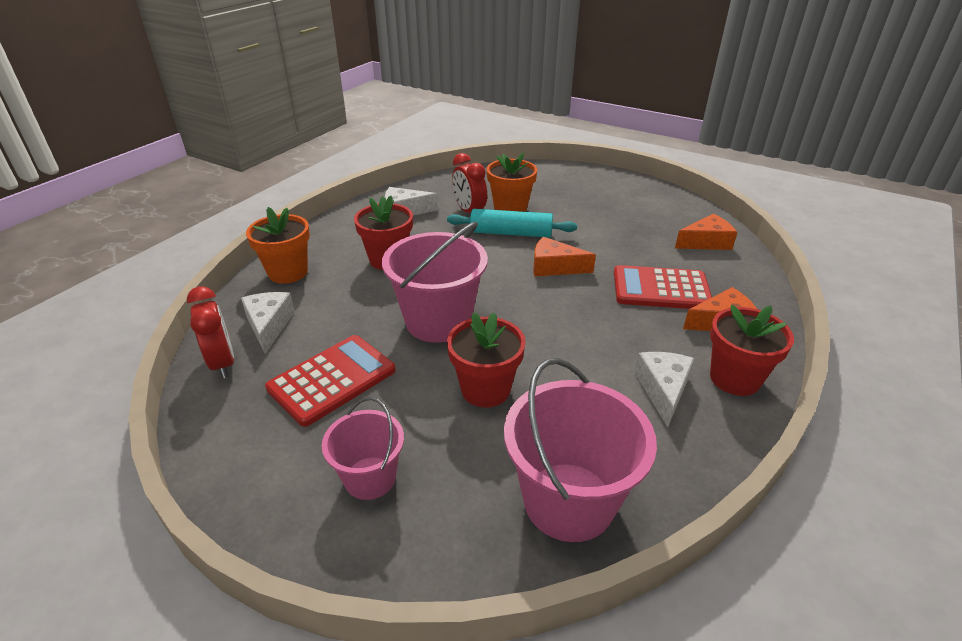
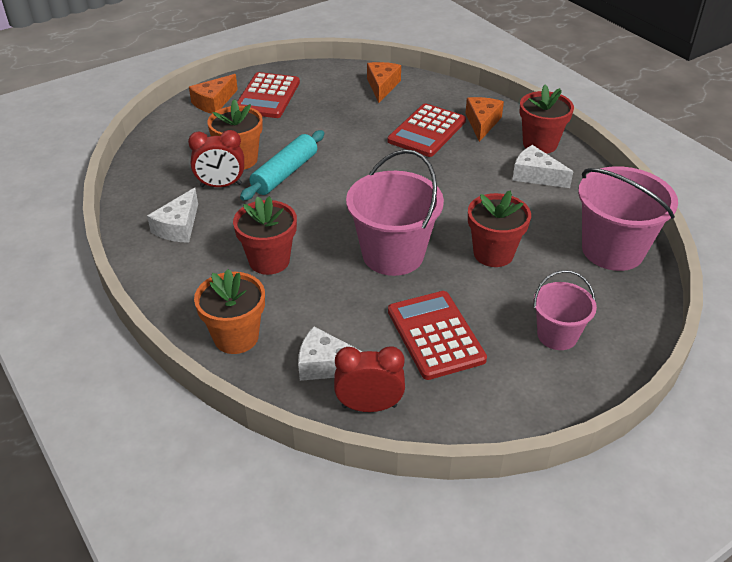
camera: 65 degrees left, 5 degrees up
(554, 267) = (359, 169): orange cheese -> orange cheese (214, 102)
(613, 194) = (267, 96): none -> red calculator

